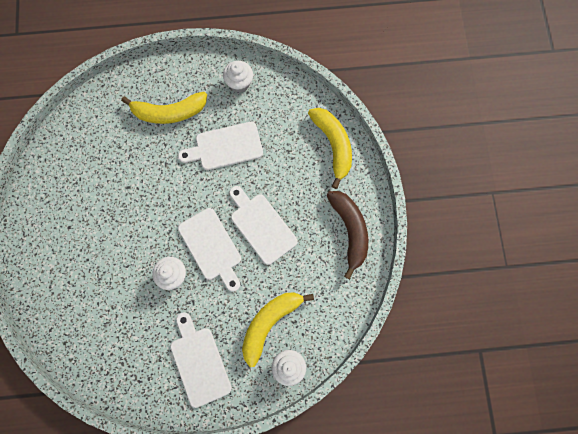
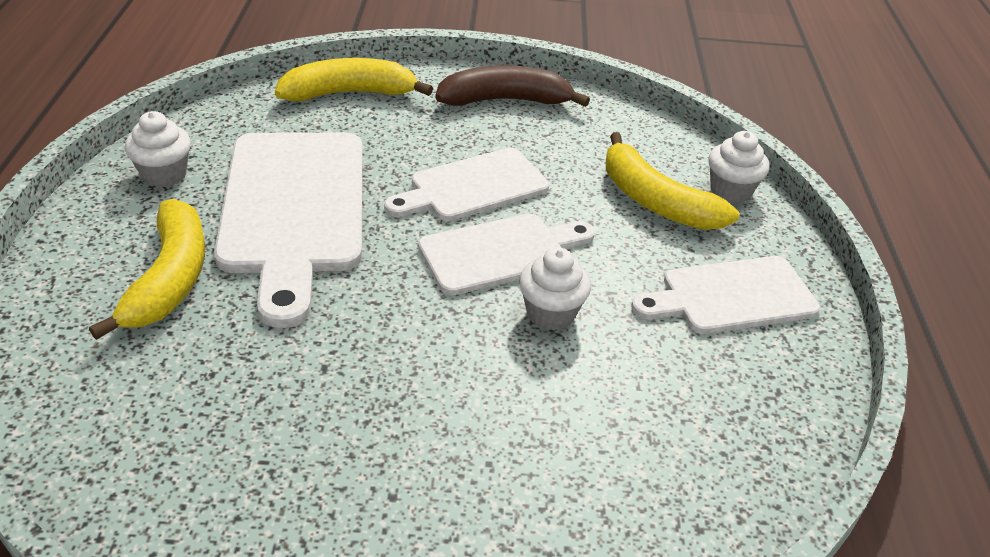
camera: 85 degrees left, 35 degrees down
(225, 147) = (294, 209): white cutting board -> white cutting board, size x1.66

